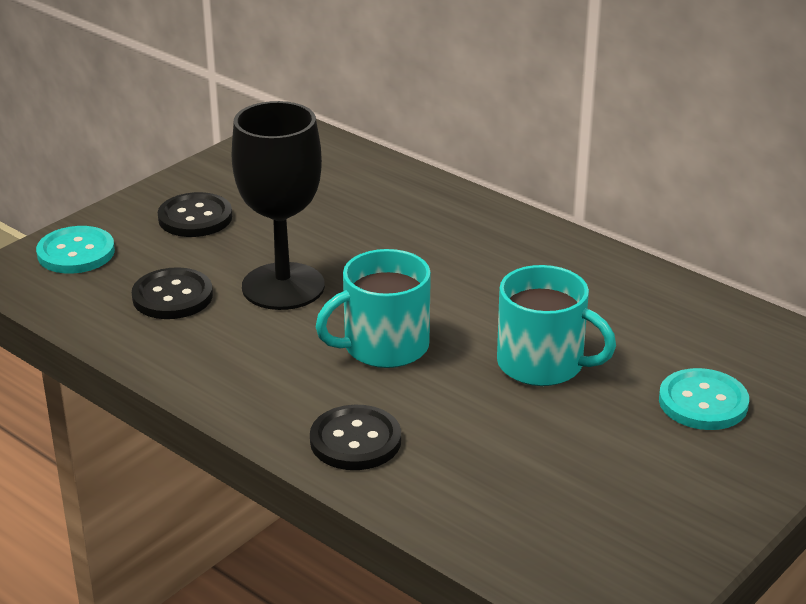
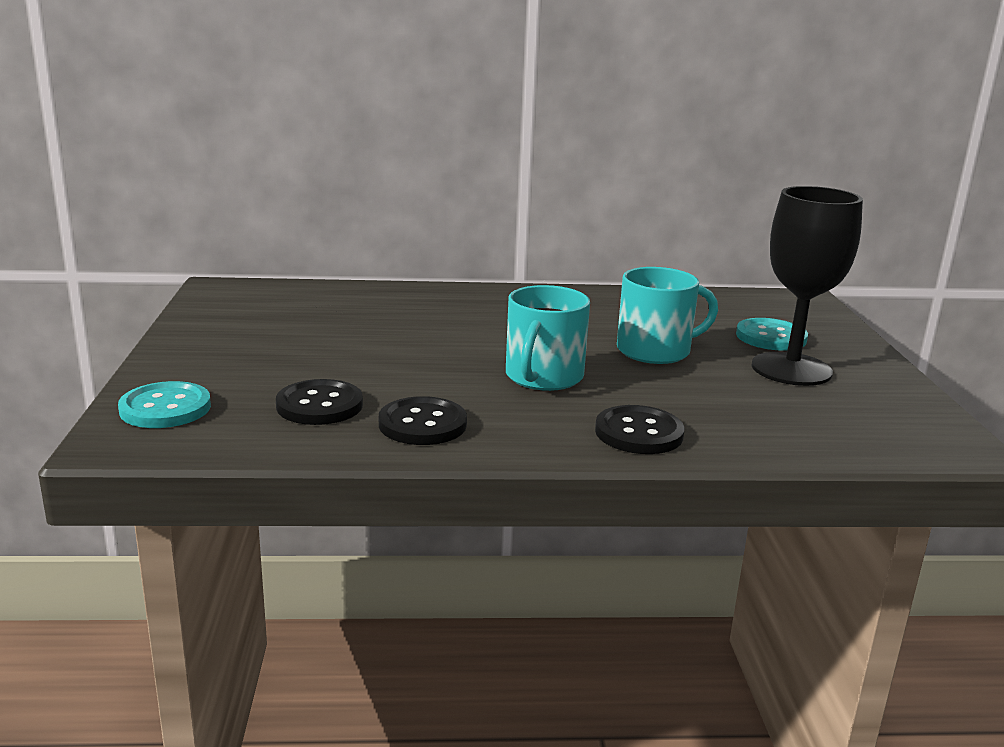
camera: 45 degrees left, 10 degrees down
(195, 218) = (238, 354): black button -> black button (422, 424)
(283, 286) = (399, 370): black goblet -> black goblet (791, 369)

